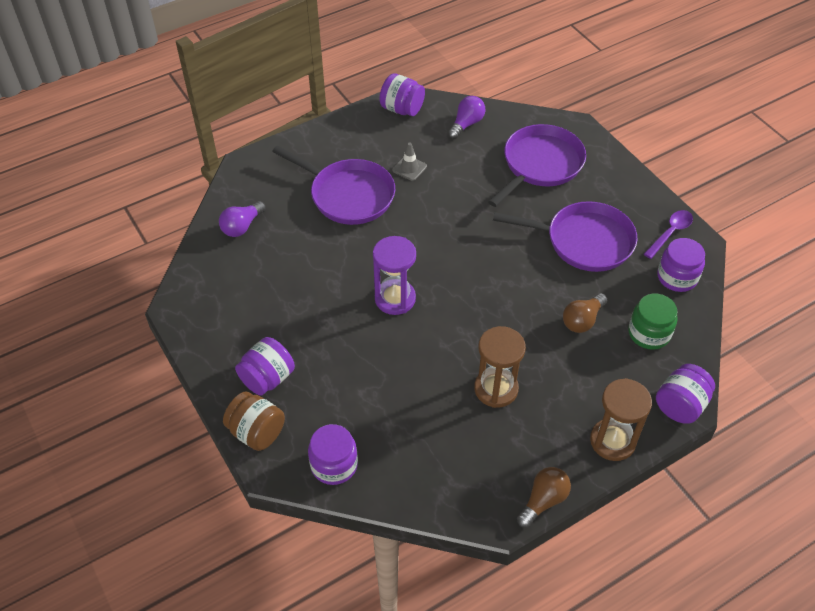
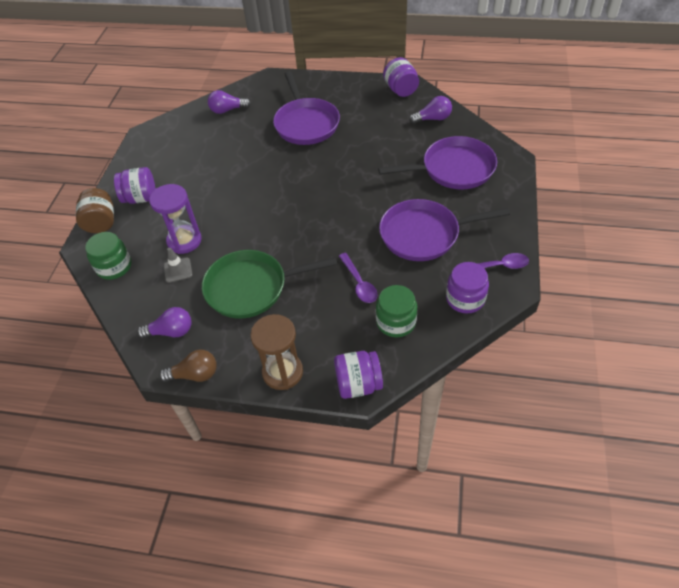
camera: 45 degrees right, 0 degrees up
(334, 465) = (114, 267): purple jar -> green jar
(395, 299) = (259, 197): purple hourglass -> purple hourglass (184, 241)
(409, 168) = (362, 127): grey traffic cone -> grey traffic cone (178, 270)
(473, 481) = (171, 331): none -> purple light bulb
(496, 389) = (251, 287): brown hourglass -> green pan
(582, 320) = (359, 283): brown light bulb -> purple spoon
(584, 241) = (424, 234): purple pan -> purple pan turned 120 degrees clockwise

